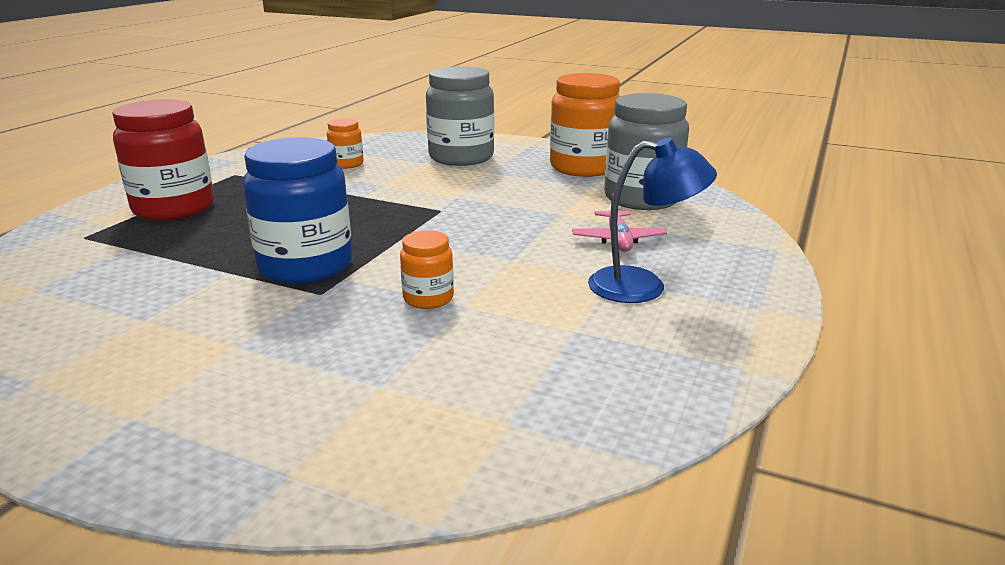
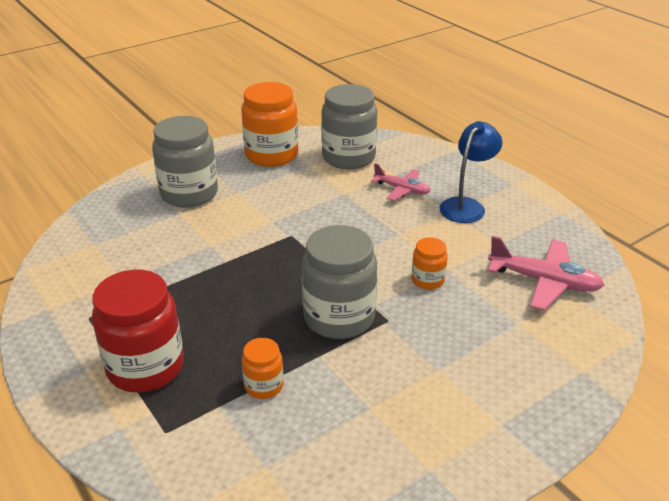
camera: 60 degrees left, 10 degrees up
(306, 266) = (339, 317): blue jar -> grey jar
(347, 164) = (137, 250): orange jar -> orange jar (264, 386)
(514, 388) = (544, 282): none -> pink plane

